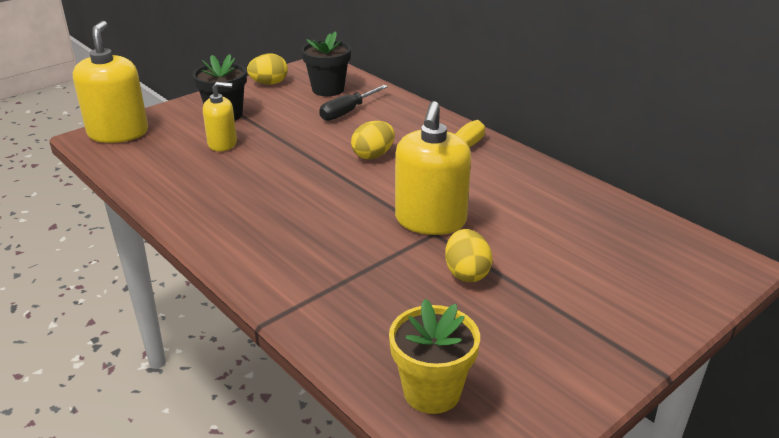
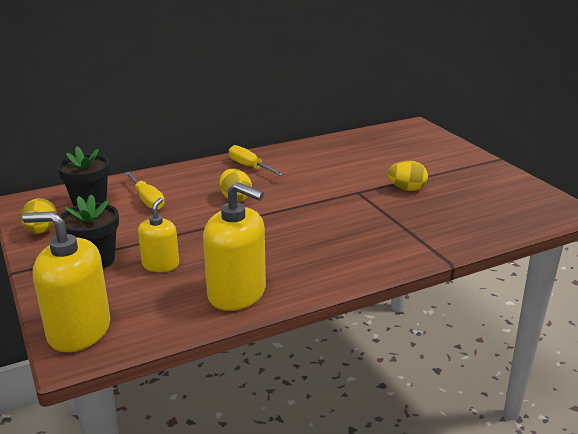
camera: 75 degrees left, 5 degrees down
(347, 112) = (147, 200): black screwdriver -> yellow screwdriver
(430, 220) = (341, 191): yellow soap dispenser -> yellow soap dispenser (237, 293)
(432, 392) = (516, 214): yellow flower pot -> none

